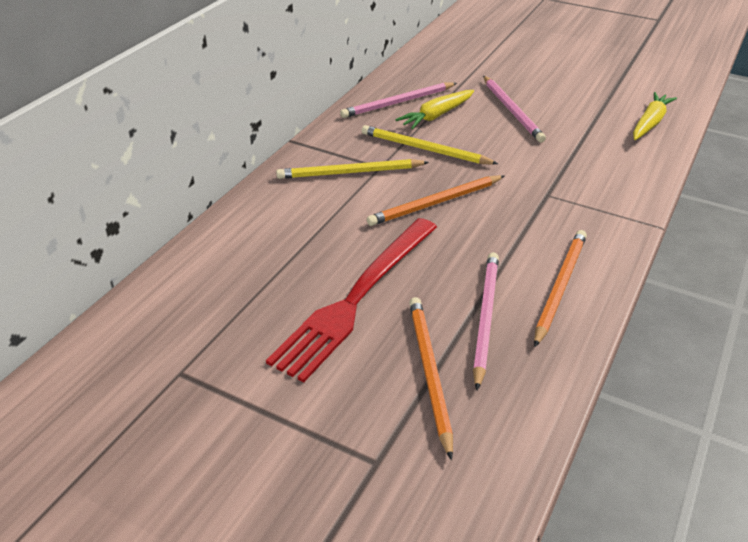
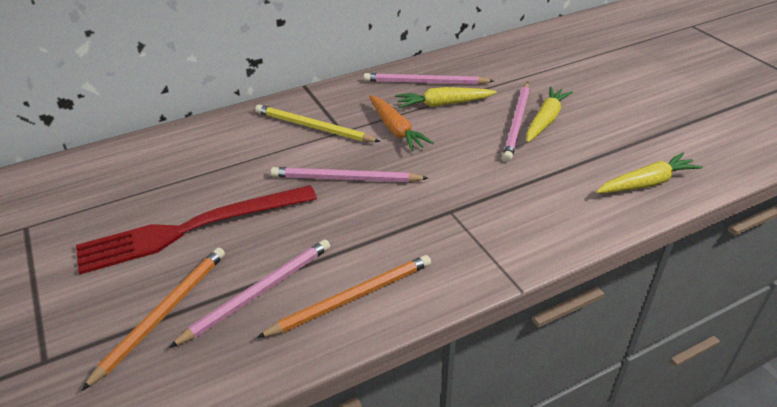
camera: 35 degrees right, 0 degrees up
(424, 149) = (396, 129): yellow pencil -> orange carrot
(435, 203) = (345, 179): orange pencil -> pink pencil
(530, 102) = (545, 120): none -> yellow carrot

